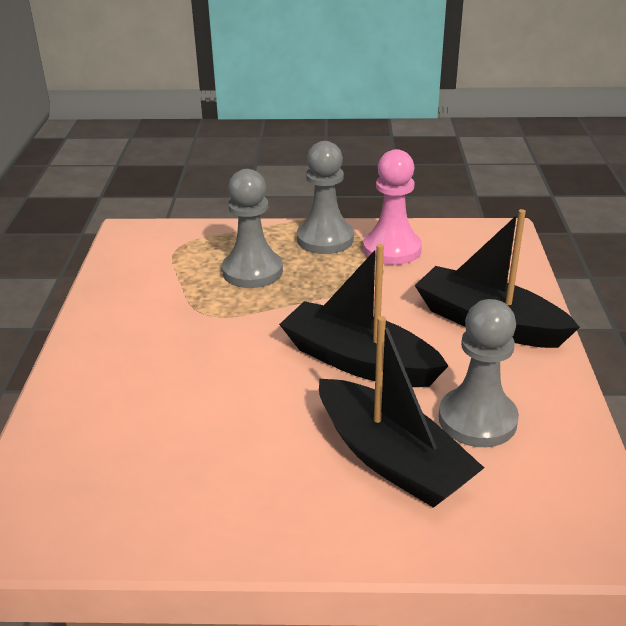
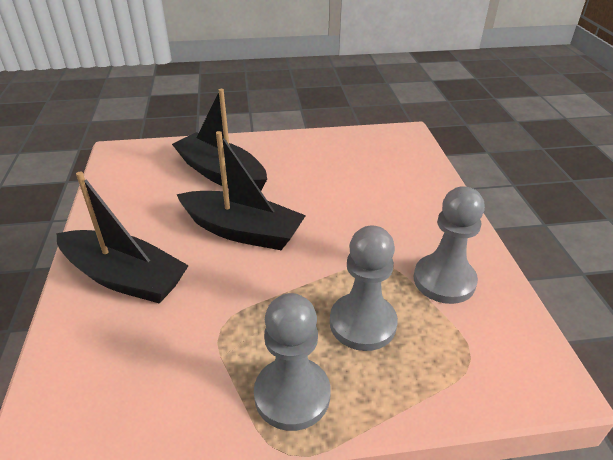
camera: 170 degrees right, 5 degrees up
(392, 249) = (204, 382): pink pawn -> none
(477, 420) = (163, 198): grey pawn -> grey pawn (444, 280)

